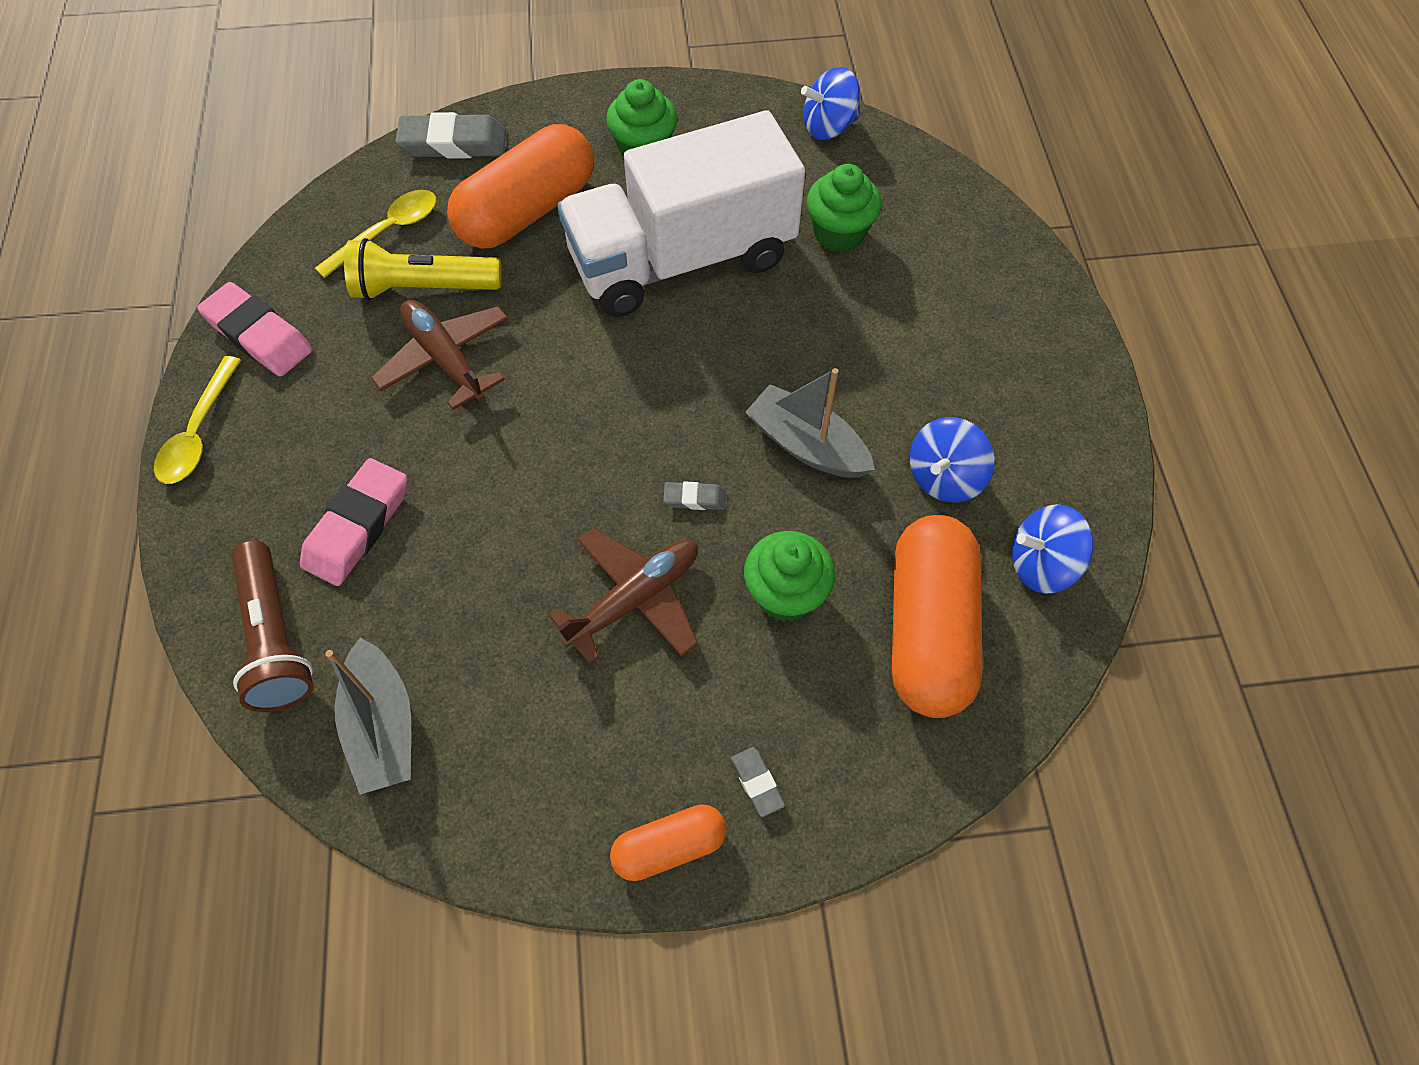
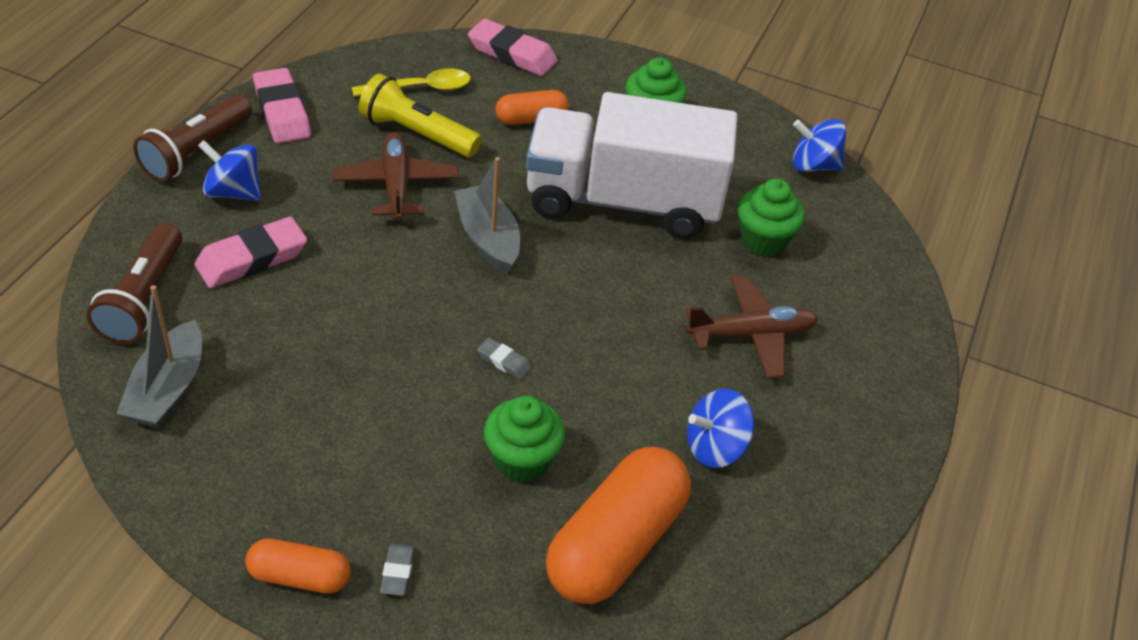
camera: 25 degrees right, 15 degrees down
(199, 433) = (196, 151): yellow spoon -> brown flashlight
(453, 143) = (512, 54): grey eraser -> pink eraser
(527, 211) = (531, 119): orange capsule -> orange capsule, size x0.52
(635, 599) = (406, 404): brown plane -> brown plane (751, 335)
(807, 445) = (620, 370): grey boat -> grey boat (488, 238)
(1042, 564) = (748, 550): blue spinning top -> blue spinning top (233, 192)

